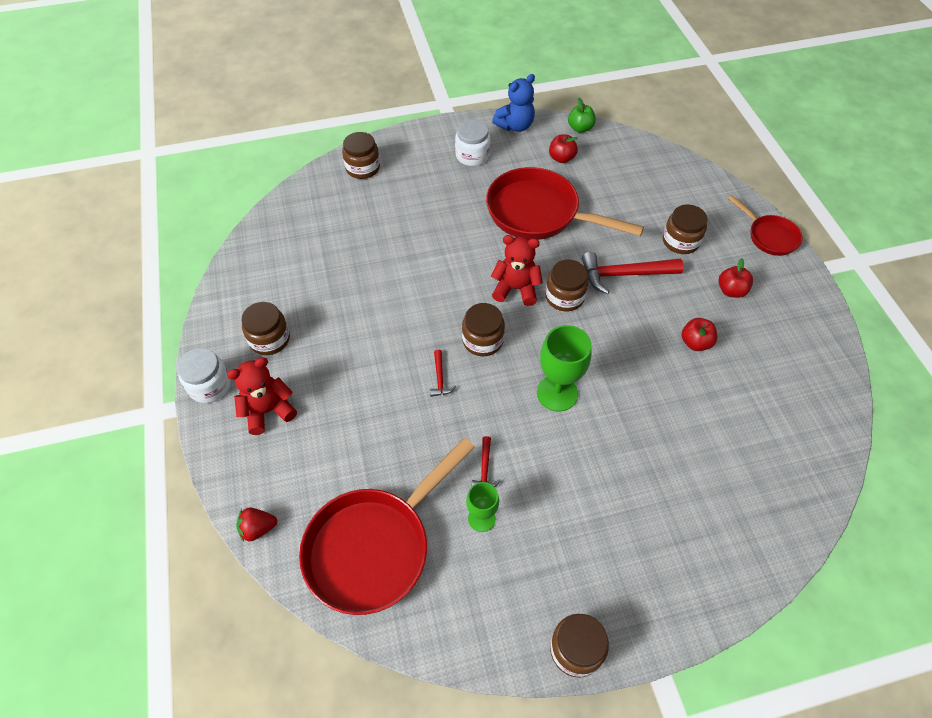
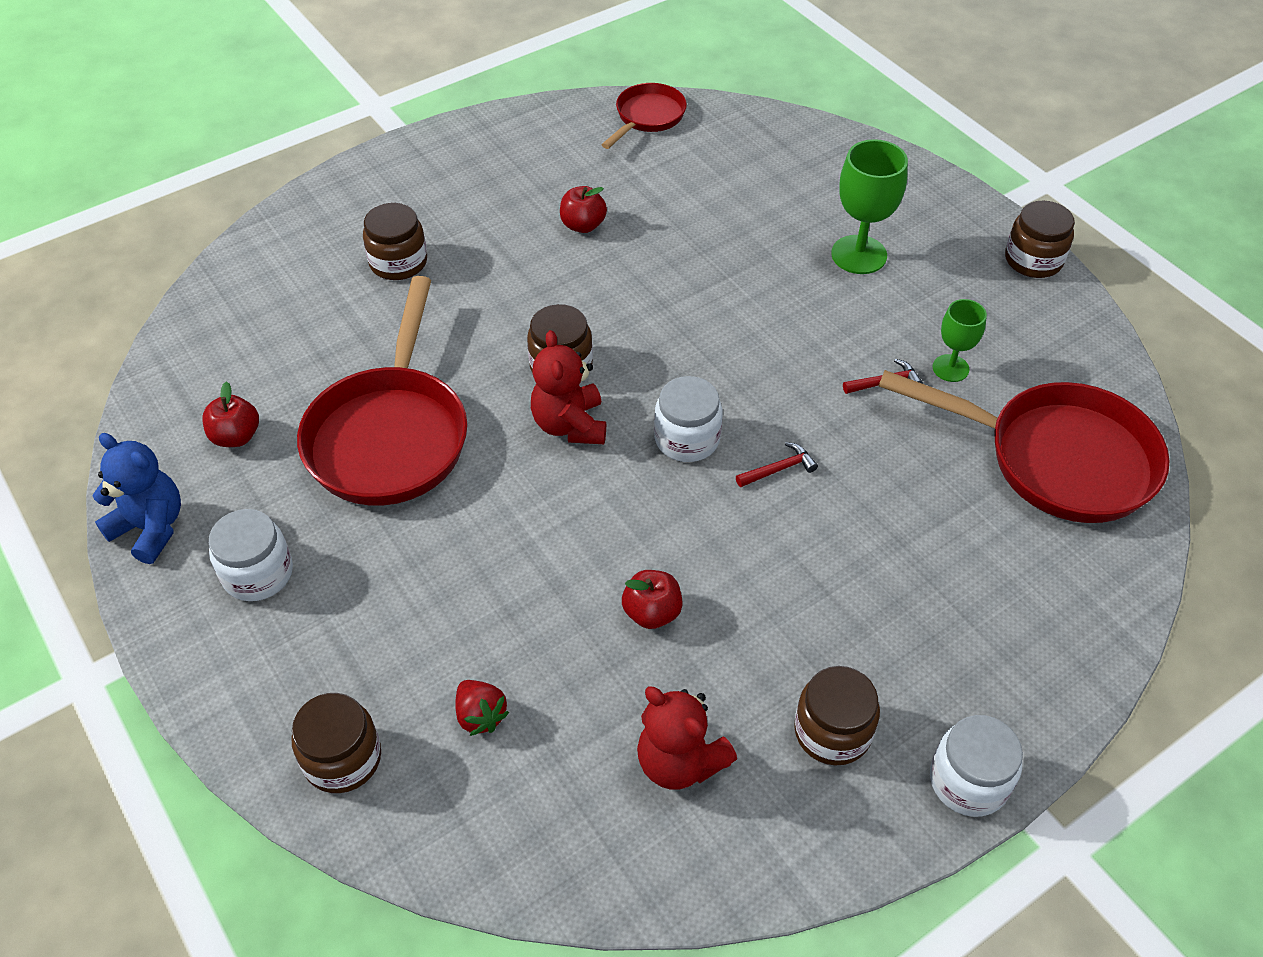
camera: 110 degrees left, 5 degrees down
(258, 528) = (1127, 595): red strawberry -> red strawberry (480, 715)
(268, 410) = (958, 668): red teddy bear -> red teddy bear (679, 761)
(482, 340) = (687, 439): brown jar -> white jar
(557, 393) = (733, 339): green goblet -> green goblet (859, 255)
(580, 128) = (142, 428): green apple -> none
(623, 274) = (490, 310): red hammer -> none
(731, 291) = (477, 204): red apple -> red apple (652, 612)
(769, 236) = (357, 179): red pan -> red pan (647, 117)

